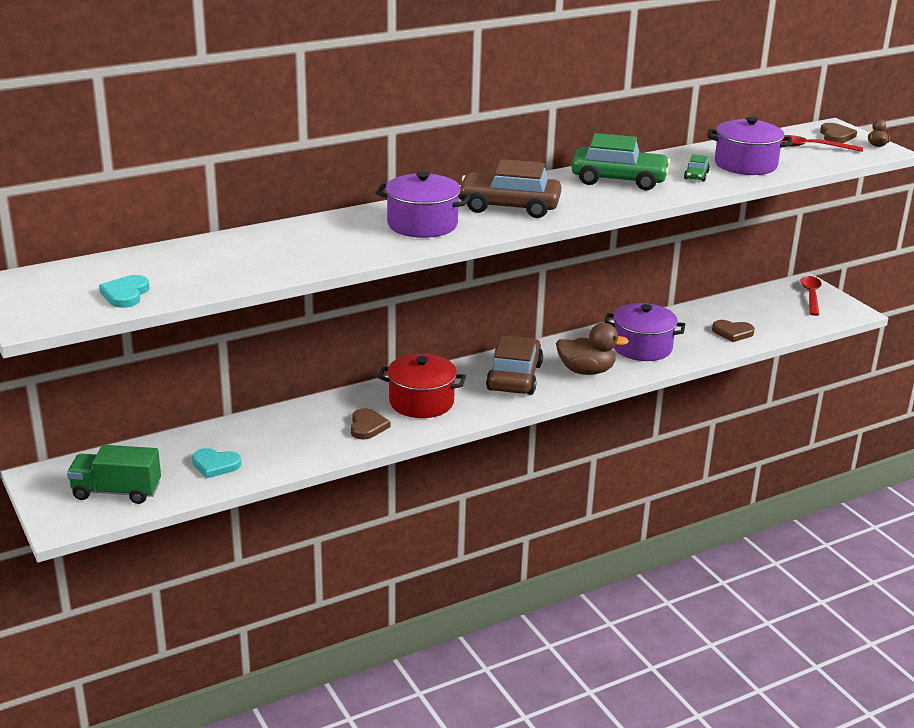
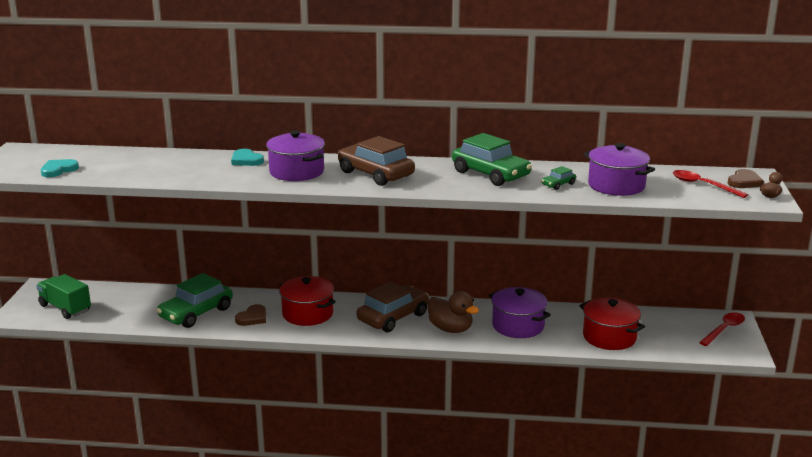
camera: 35 degrees right, 5 degrees down
(215, 465) = (135, 311): turquoise heart -> turquoise heart (246, 160)
(294, 442) = (196, 313): none -> green car
(732, 333) = (609, 337): brown heart -> red pot

